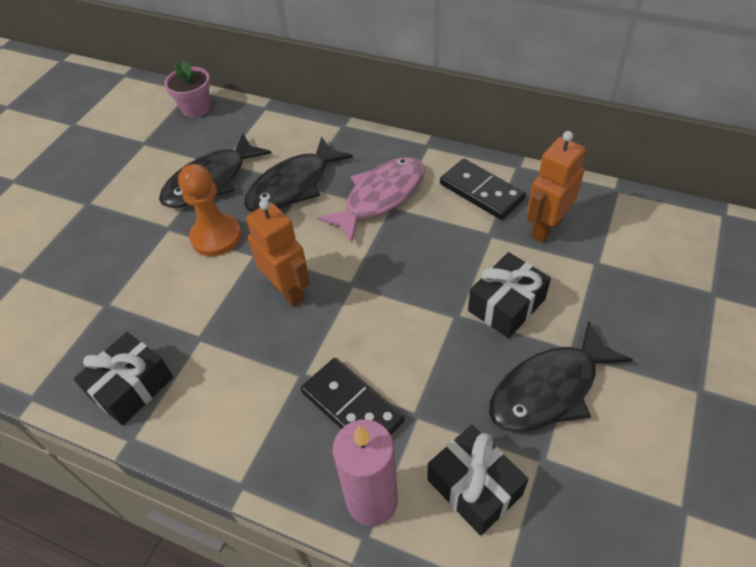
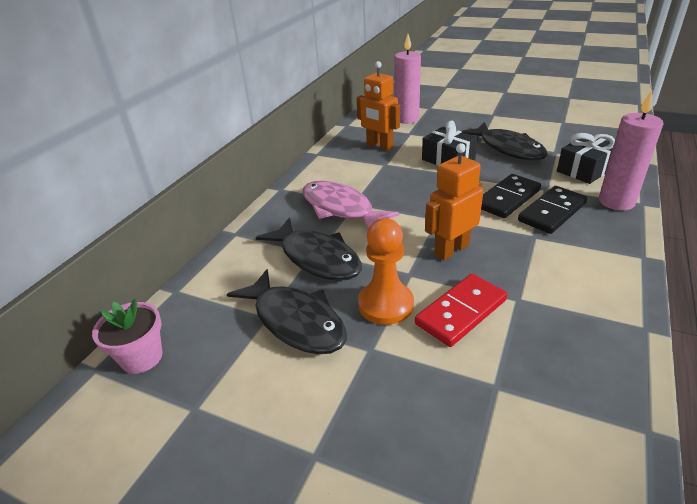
camera: 90 degrees left, 15 degrees down
(131, 387) = (592, 338): black gift -> none
(193, 290) = (461, 312): none -> red domino
(481, 192) = (341, 167): black domino -> black domino (507, 199)
(653, 260) = (406, 119): none -> pink candle

